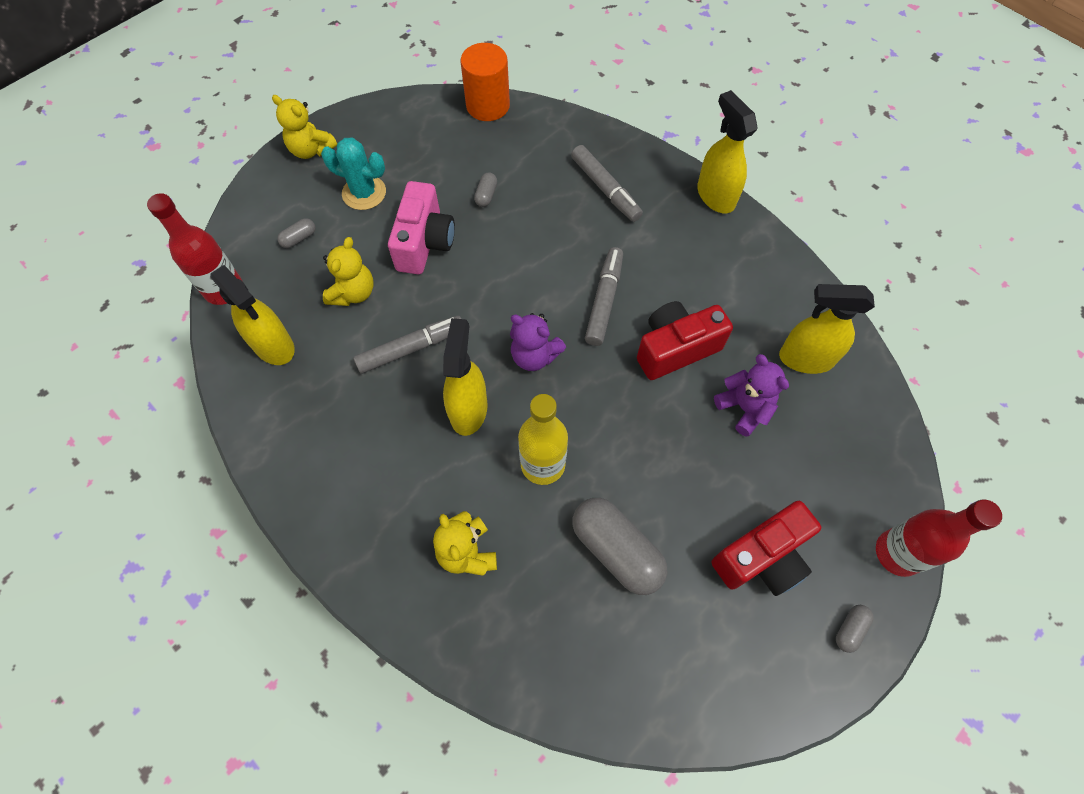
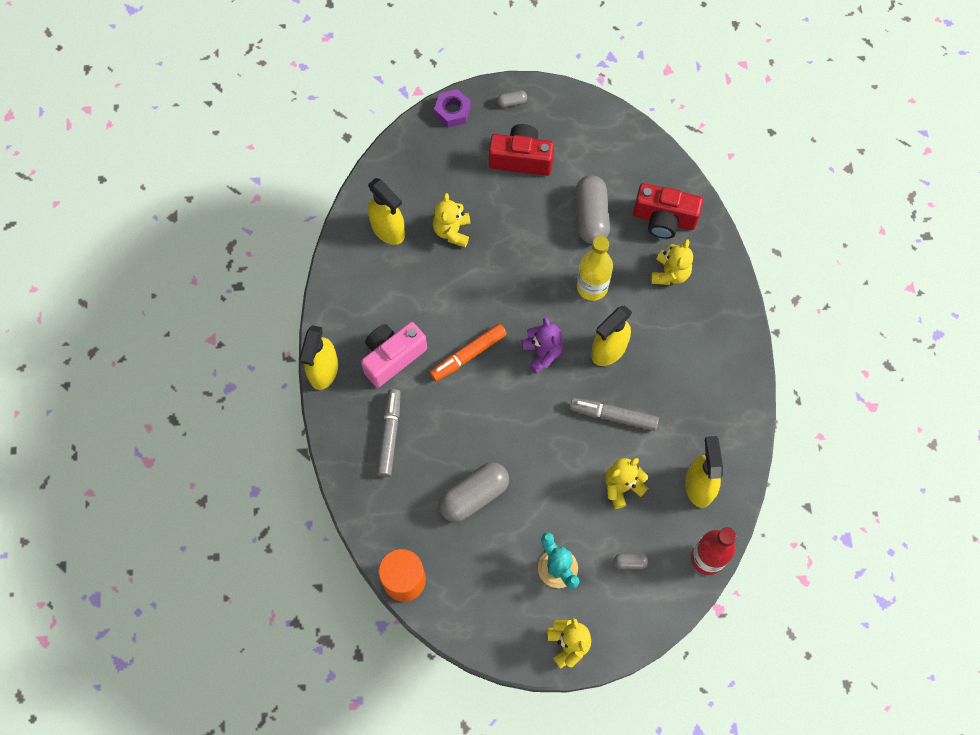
camera: 140 degrees left, 5 degrees up
(425, 243) = (546, 489): pink camera -> pink camera (392, 357)
(486, 195) = (474, 496): grey capsule -> grey capsule, size x2.26
(604, 301) = (468, 355): grey marker -> orange marker
(675, 349) = (455, 292): red camera -> red camera (664, 219)
(744, 408) = (452, 231): purple teddy bear -> yellow teddy bear
(897, 553) = (452, 111): red bottle -> purple nut

